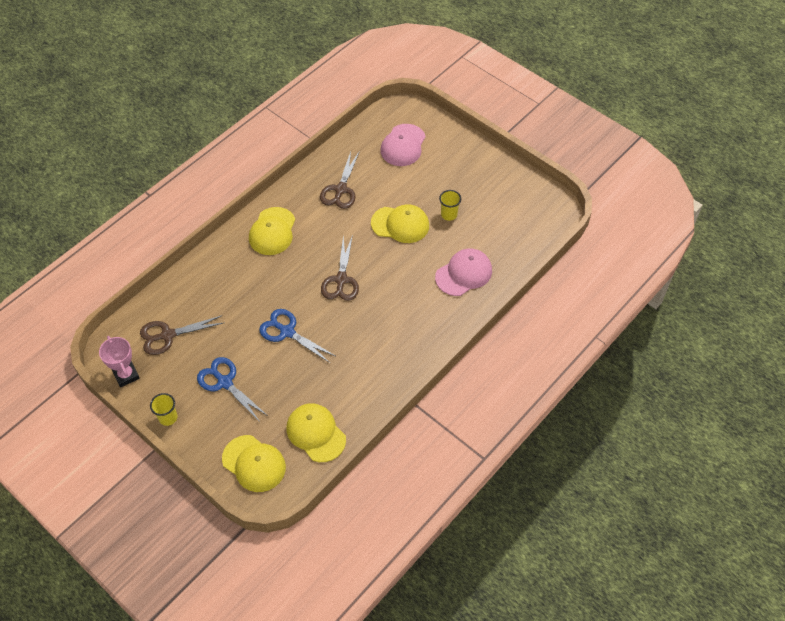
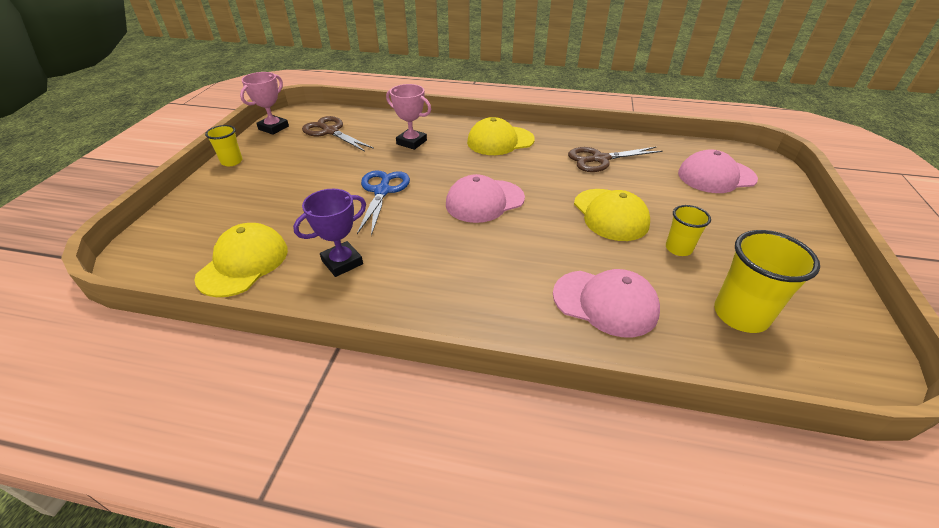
camera: 60 degrees right, 15 degrees down
(225, 382) = (291, 177): blue scissors -> none
(230, 287) = (411, 142): none -> pink trophy
(254, 463) = (183, 232): yellow cap -> none
(341, 280) = (484, 201): brown scissors -> pink cap
(351, 380) = (342, 262): none -> purple trophy
(505, 226) = (740, 315): none -> yellow cup

